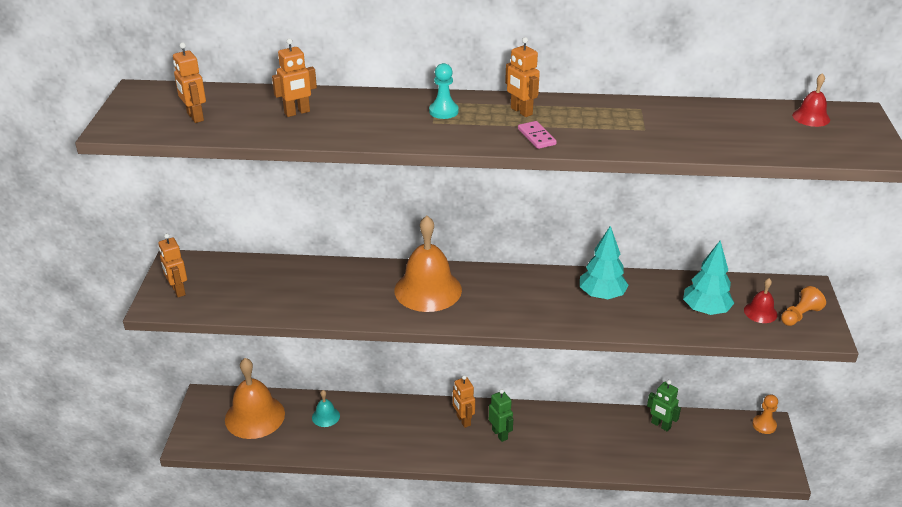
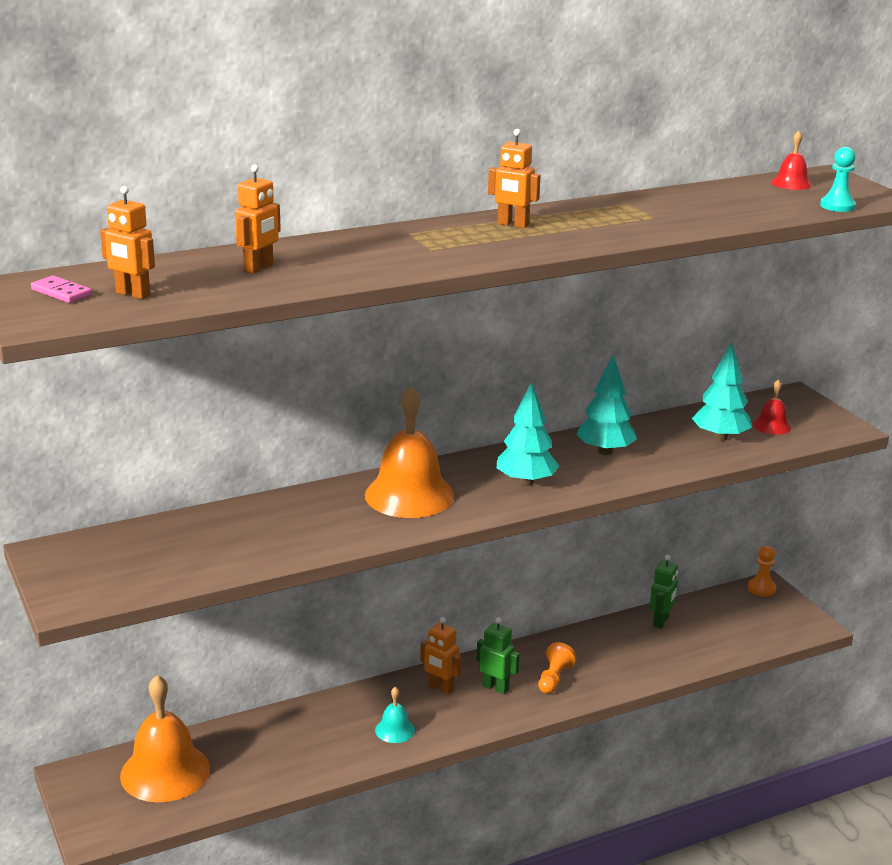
camera: 30 degrees left, 10 degrees down
(178, 290) = (83, 579): orange robot -> none
(325, 416) = (263, 740): turquoise bell -> turquoise bell (395, 730)
(443, 111) = (429, 238): turquoise pawn -> turquoise pawn (837, 206)
(518, 304) = (526, 482): none -> turquoise tree
(536, 137) = (559, 241): pink domino -> pink domino (61, 292)
(660, 425) = (661, 622): green robot -> green robot turned 75 degrees counterclockwise
(800, 315) = (809, 419): orange pawn -> orange pawn (554, 678)

